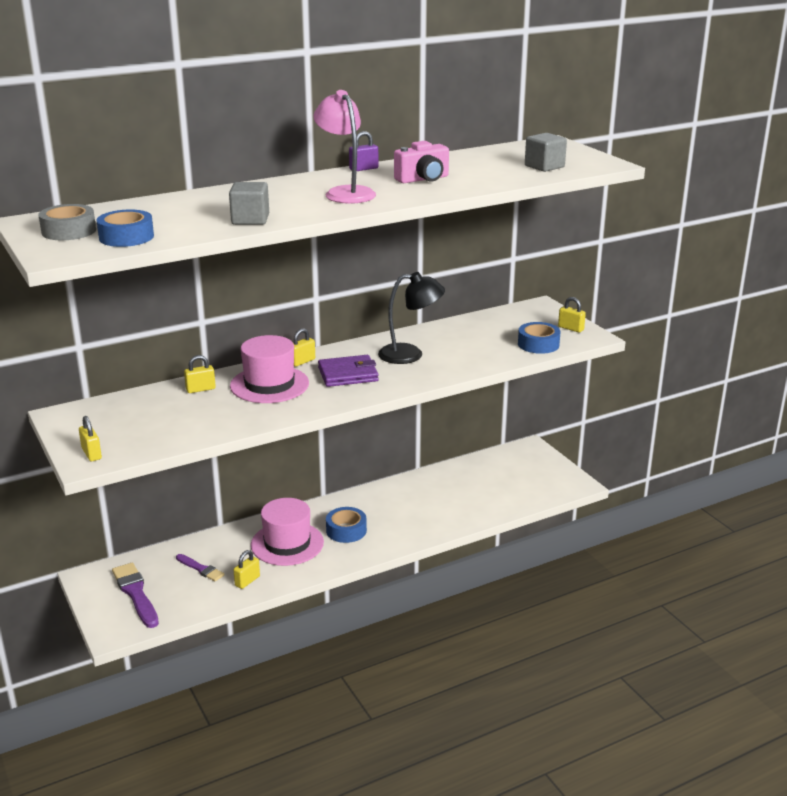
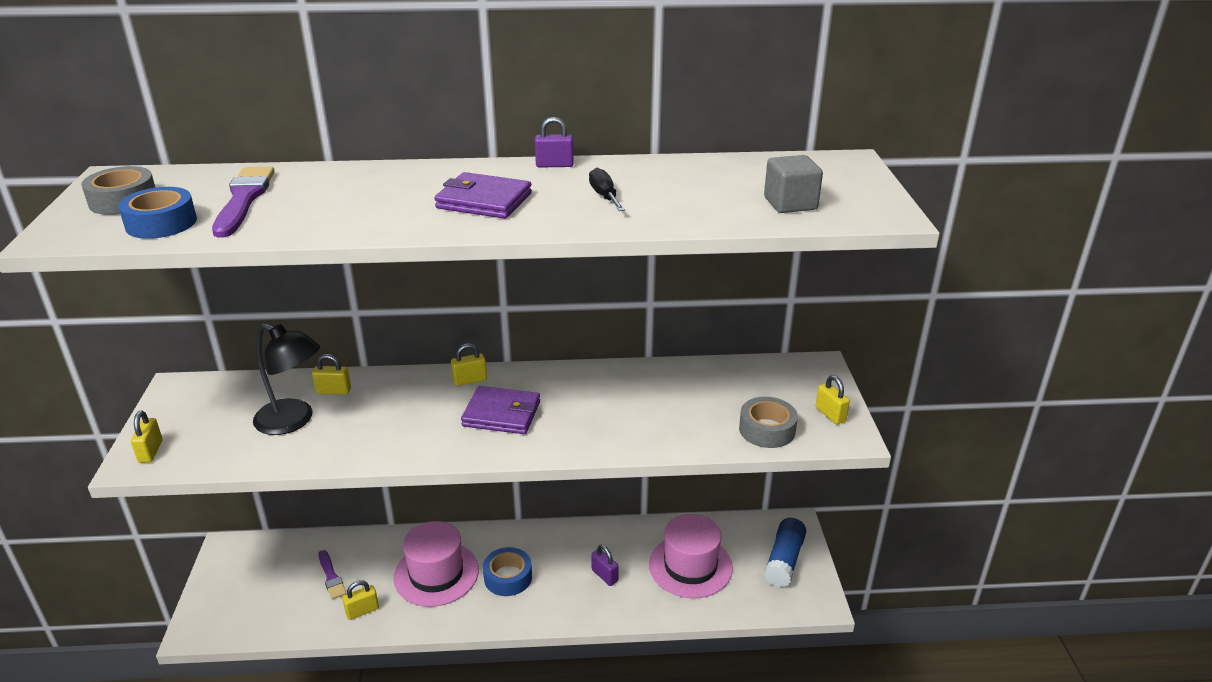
camera: 25 degrees right, 5 degrees up
(135, 593) = (251, 586): purple brush -> purple brush (244, 199)
(250, 220) = (321, 224): grey cube -> none
(269, 384) = (406, 405): pink hat -> pink hat (690, 566)
(345, 193) = (484, 201): pink lamp -> purple wallet
(410, 354) = (597, 403): black lamp -> black lamp (293, 421)
(418, 510) = (604, 575): none -> purple padlock
(423, 179) = (604, 196): pink camera -> black screwdriver
(538, 344) = (767, 430): blue tape -> grey tape
(538, 468) = (784, 560): none -> blue glue stick

